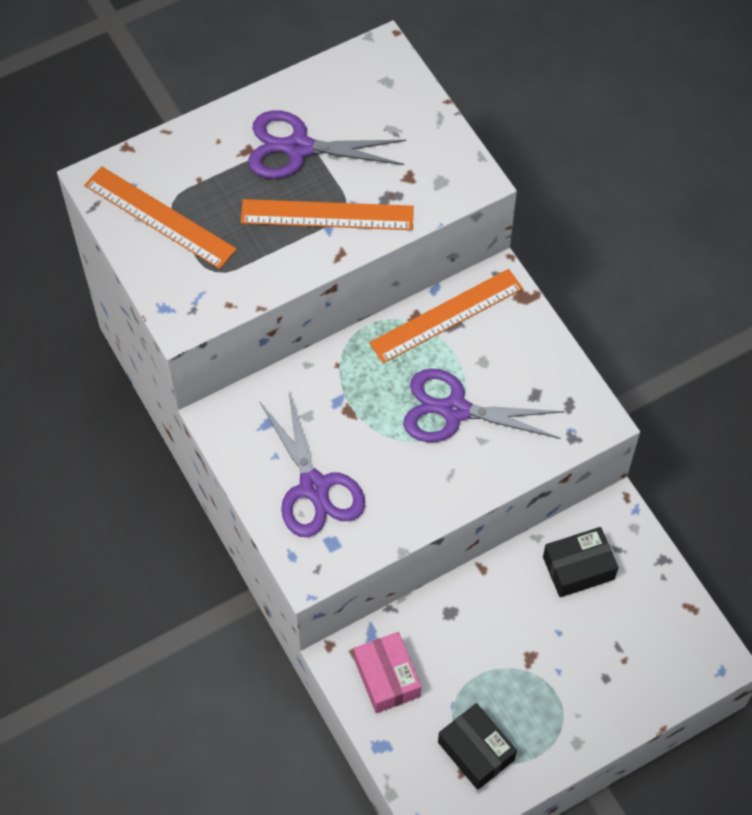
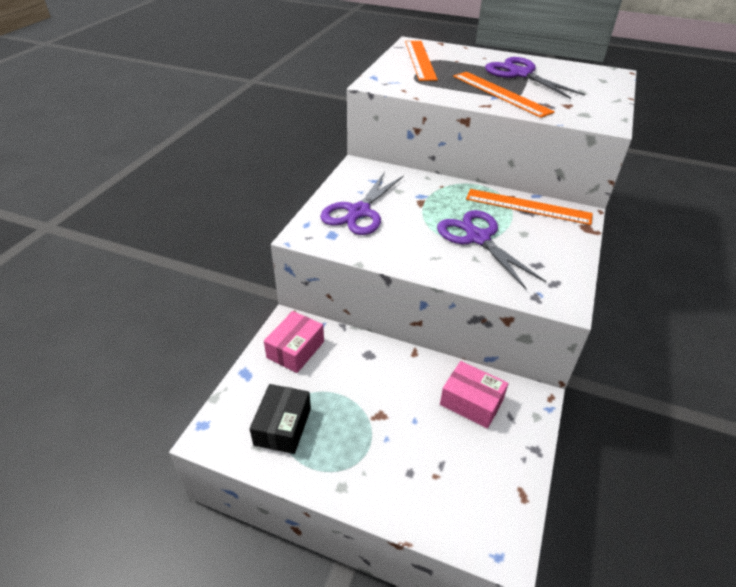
camera: 50 degrees right, 20 degrees down
(578, 568) = (471, 402): black box -> pink box

